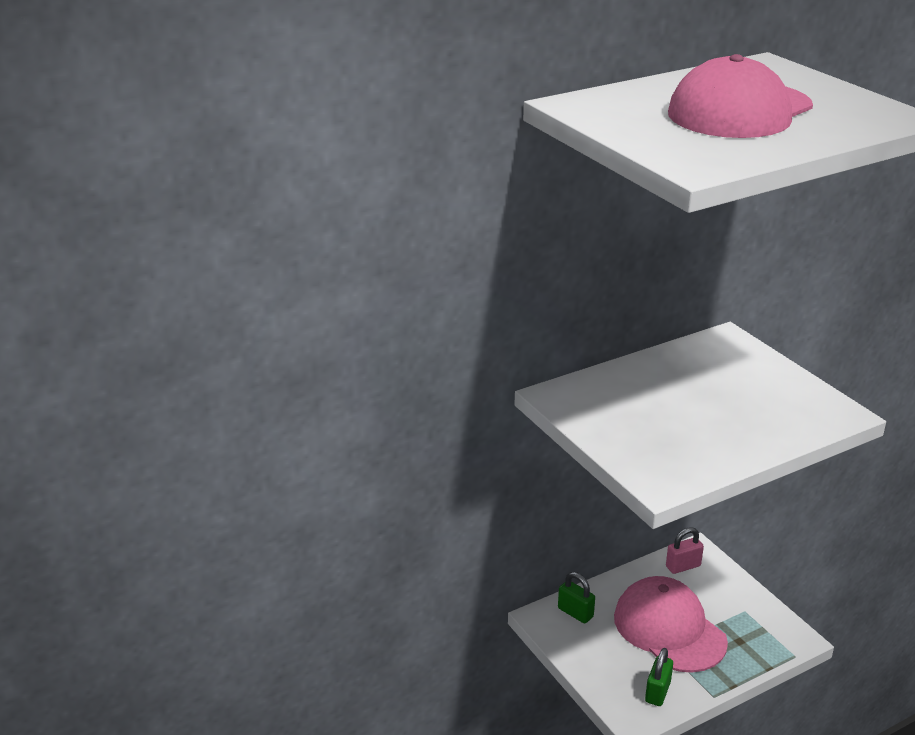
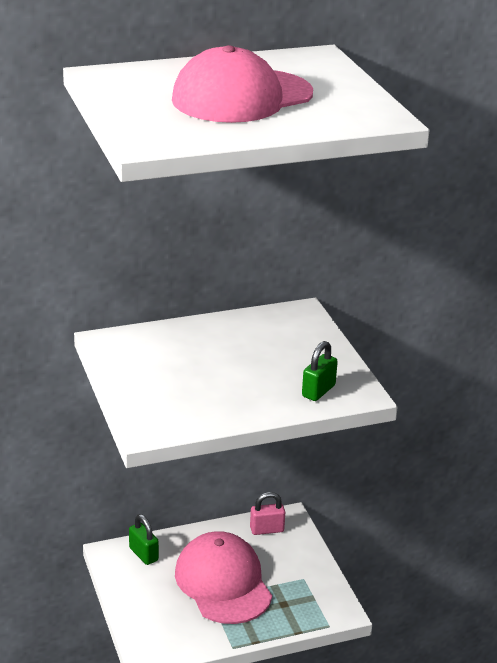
camera: 10 degrees right, 0 degrees up
(657, 692) = (182, 635): green padlock -> green padlock (318, 391)

